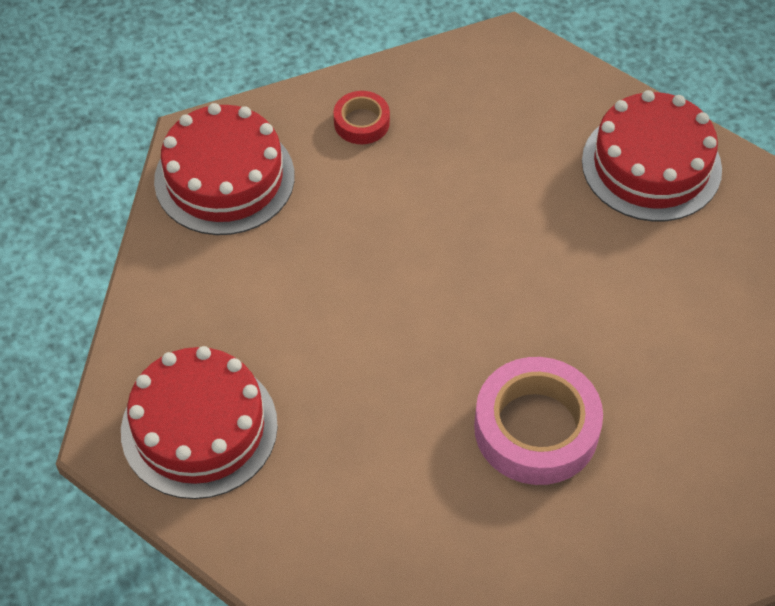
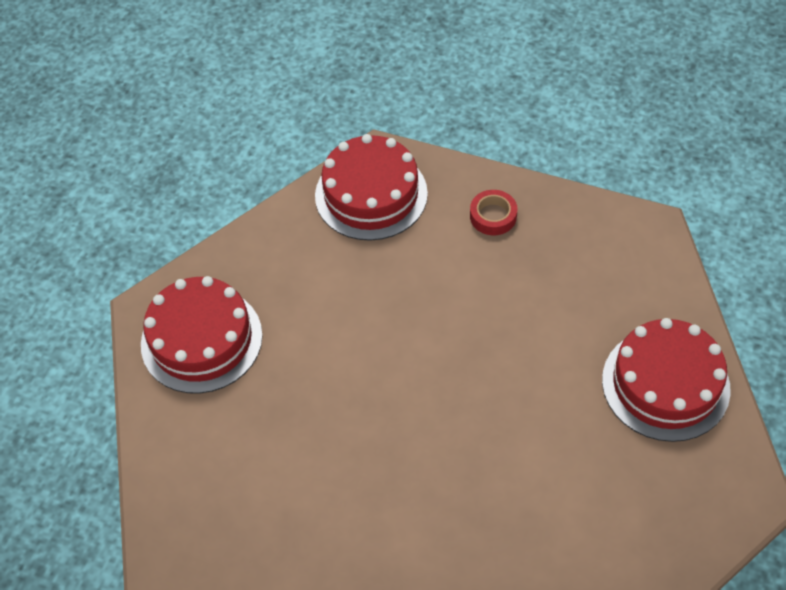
camera: 45 degrees right, 0 degrees up
(536, 428) = (396, 501): pink tape -> none

